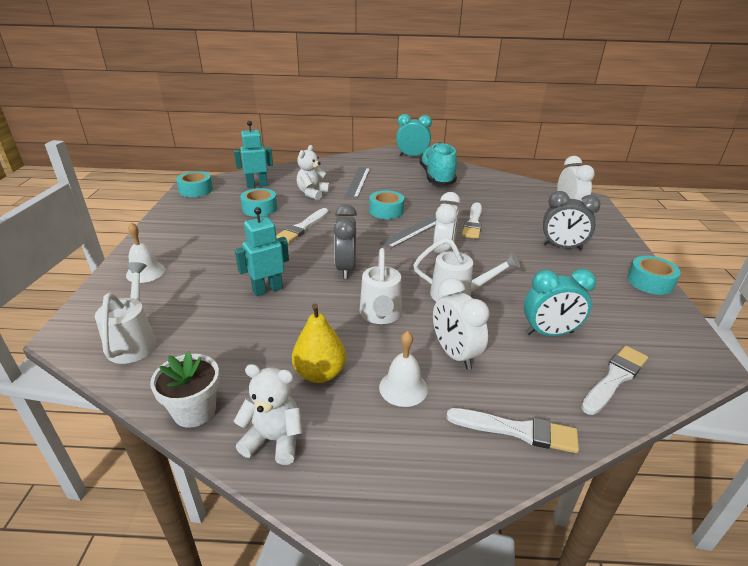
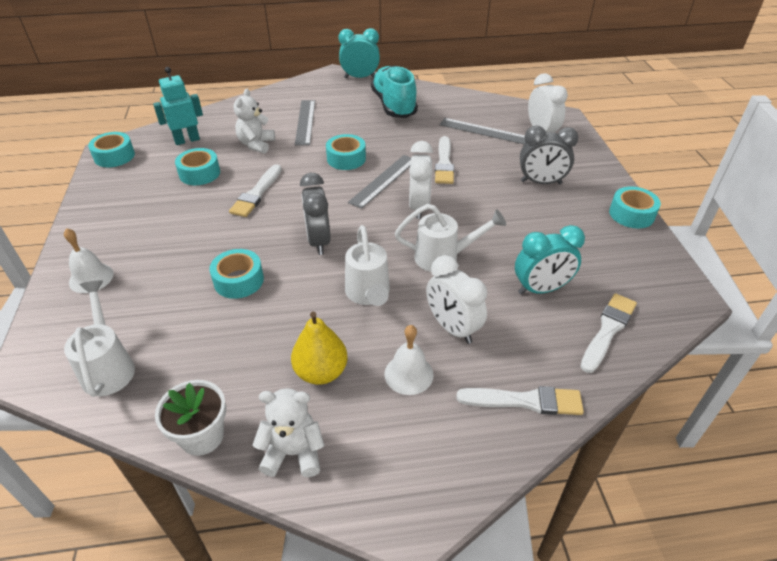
camera: 10 degrees left, 10 degrees up
(267, 289) = (239, 280): turquoise robot -> turquoise tape
(513, 203) = (483, 131): none -> grey ruler

